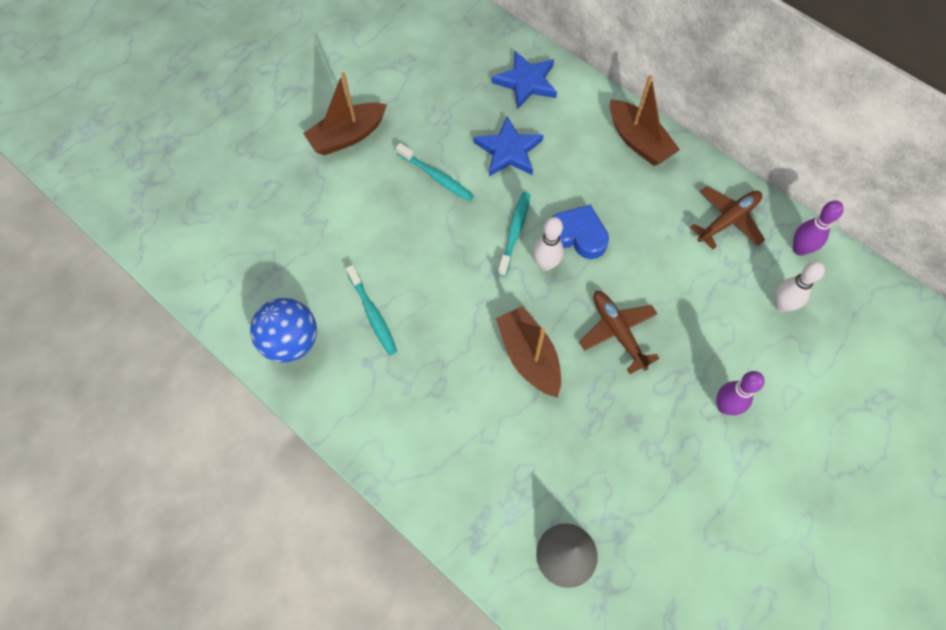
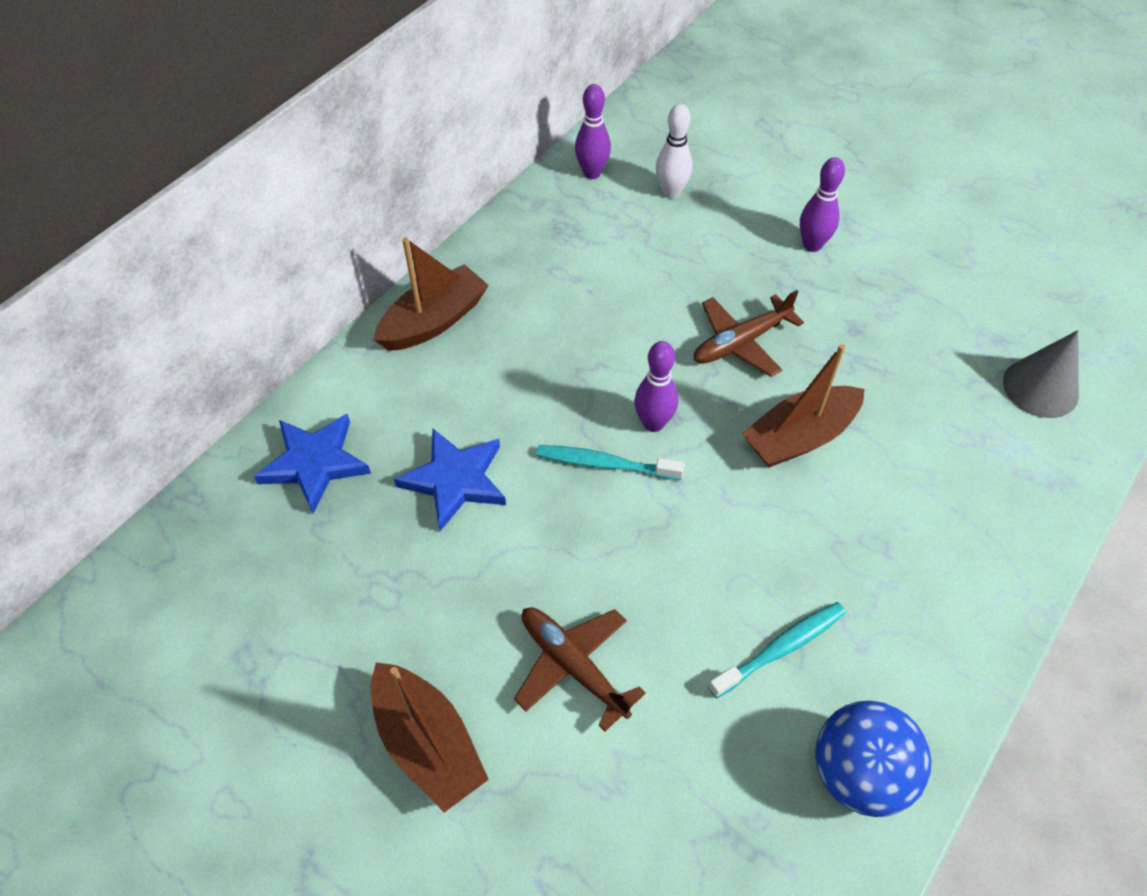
camera: 95 degrees left, 10 degrees down
(436, 177) = (511, 581): turquoise toothbrush -> none
(546, 264) = (653, 423): white bowling pin -> purple bowling pin
(577, 235) = (600, 387): blue heart -> none
(727, 220) = (558, 233): brown plane -> brown plane (574, 666)

